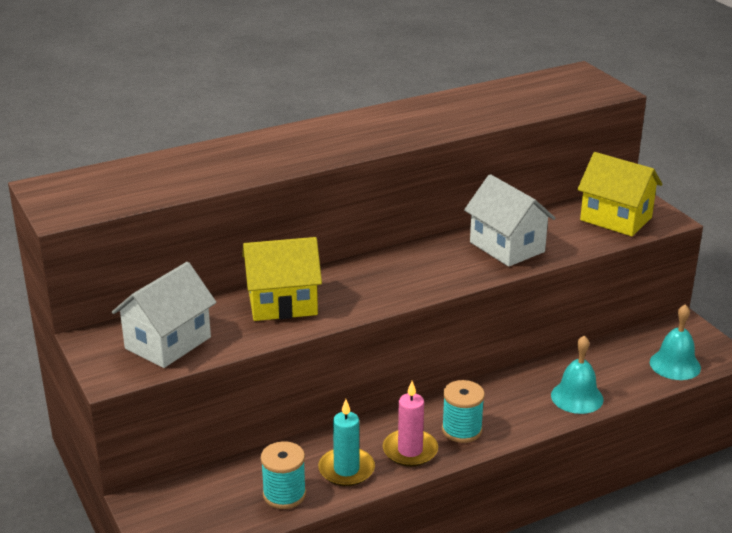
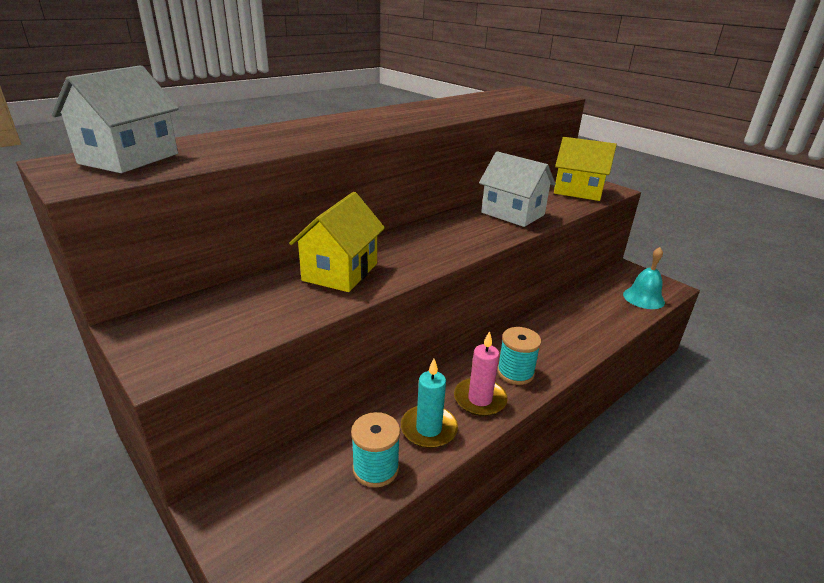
camera: 15 degrees left, 0 degrees up
(168, 343) = (227, 321): white house -> white house (129, 158)
(282, 304) = (340, 272): yellow house -> yellow house turned 45 degrees counterclockwise
(577, 397) = (590, 331): turquoise bell -> none

